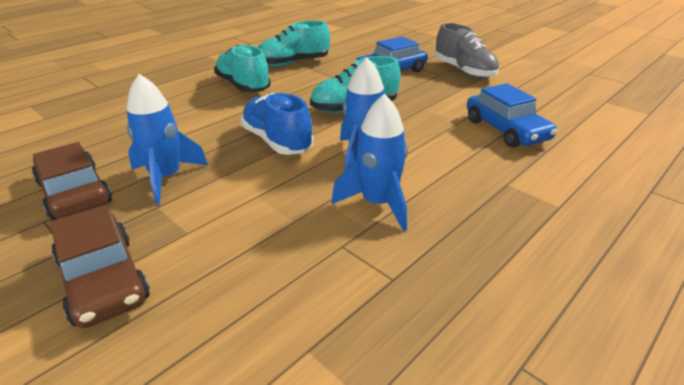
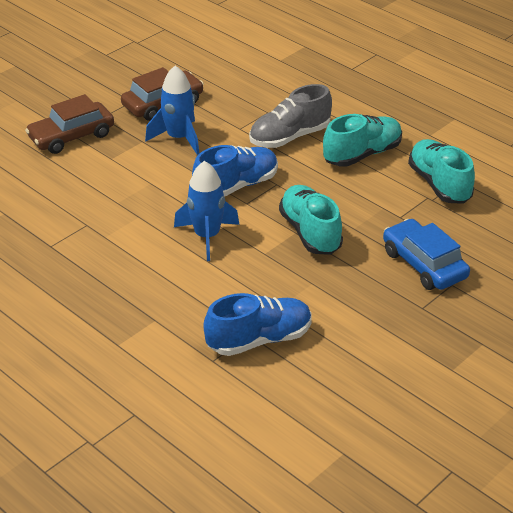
camera: 90 degrees right, 5 degrees up
(378, 203) = (133, 242): blue rocket -> none
(464, 71) = (436, 333): grey shoe -> grey shoe (290, 137)
(506, 130) = (259, 339): blue car -> blue shoe

